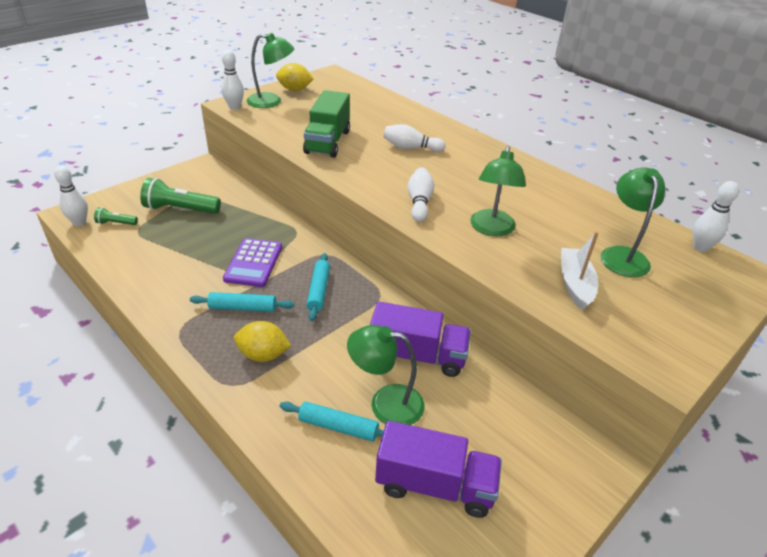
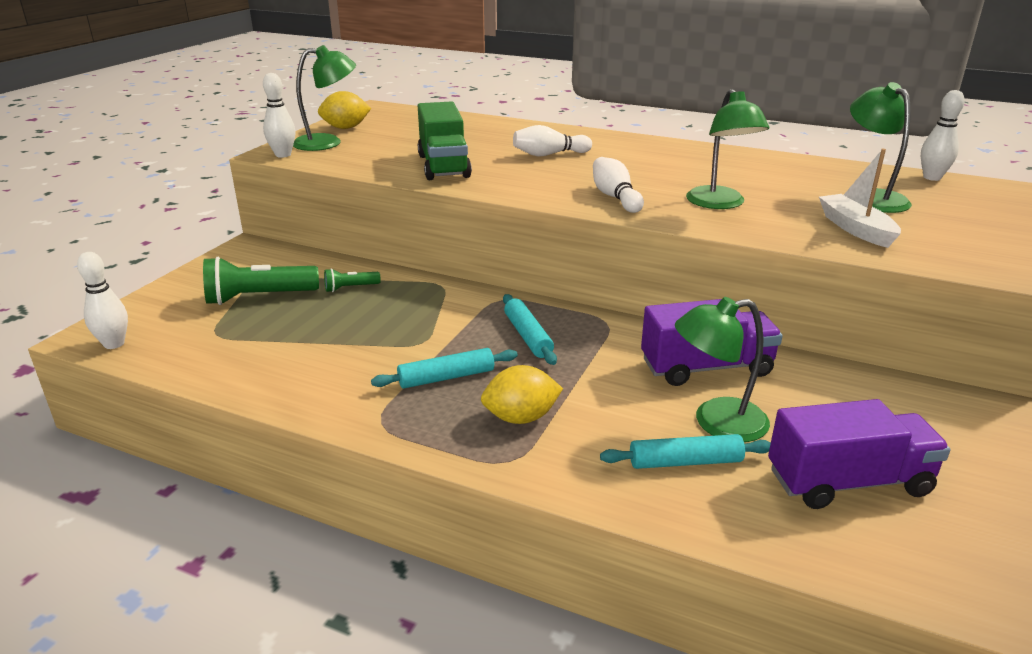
camera: 20 degrees left, 10 degrees down
(116, 223) = (174, 332): green flashlight -> green flashlight (350, 288)
(253, 263) = (416, 329): purple calculator -> none

